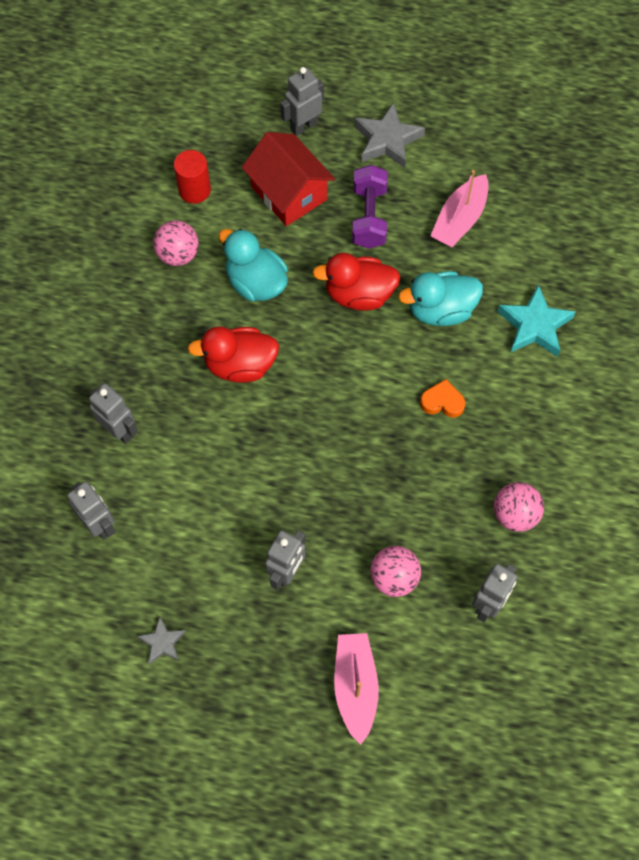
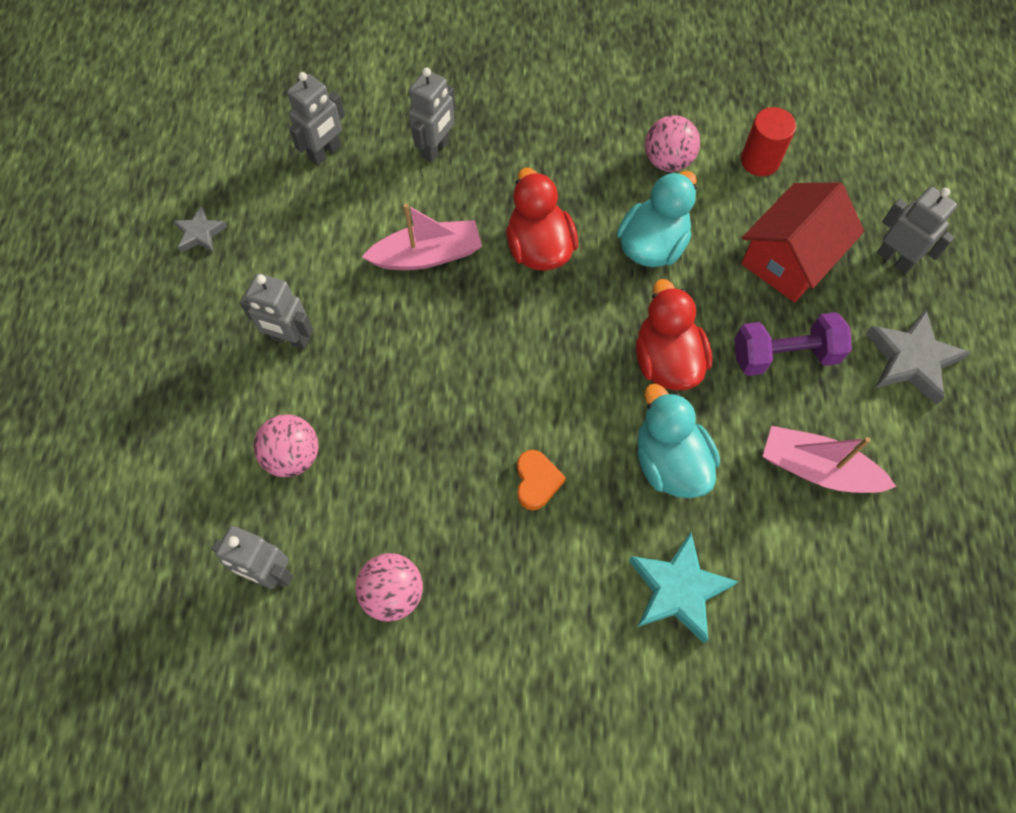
camera: 80 degrees right, 0 degrees up
(355, 686) = (158, 432): pink boat -> pink boat (427, 255)

